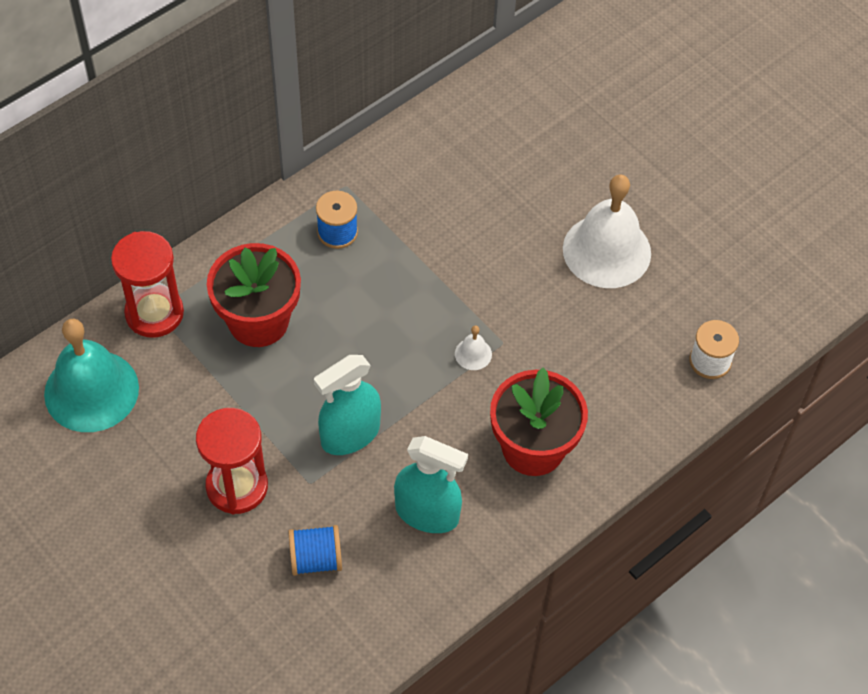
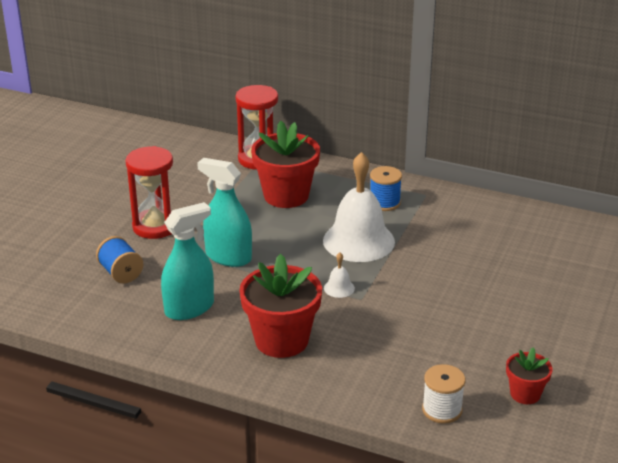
camera: 65 degrees right, 25 degrees down
(91, 391) = (185, 157): turquoise bell -> none
(427, 513) = (189, 308): turquoise spray bottle -> turquoise spray bottle turned 120 degrees counterclockwise
(606, 251) = (492, 323): white bell -> white bell (358, 241)
(721, 283) = (525, 394): none -> red flower pot

